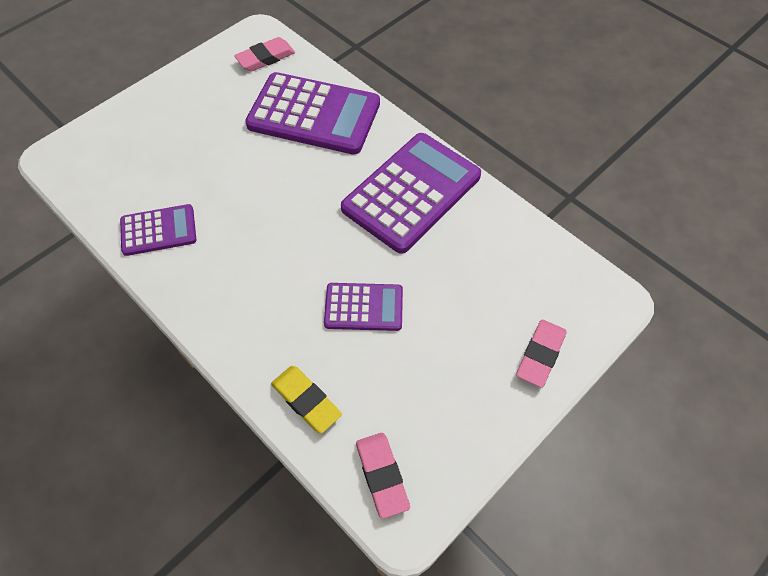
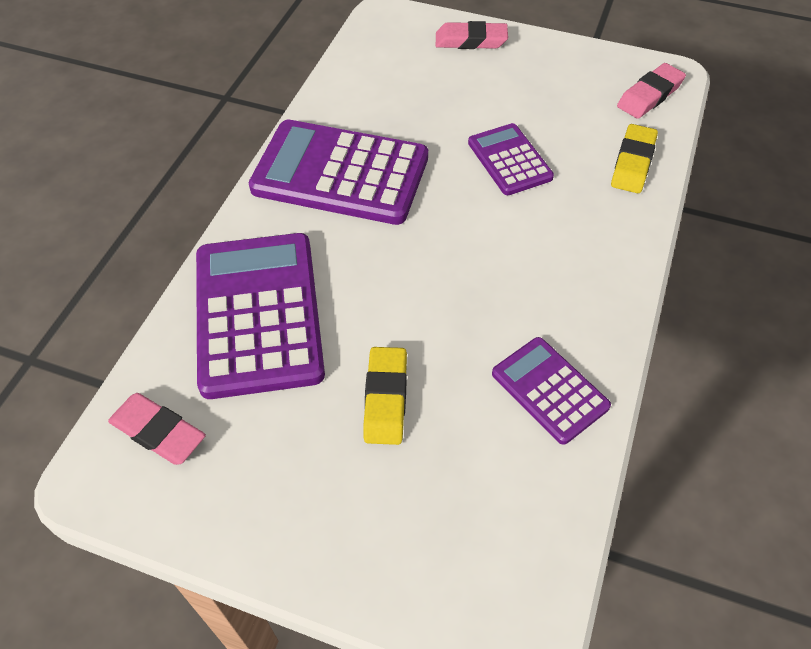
camera: 115 degrees left, 5 degrees down
(214, 151) = (385, 398): none -> yellow eraser

